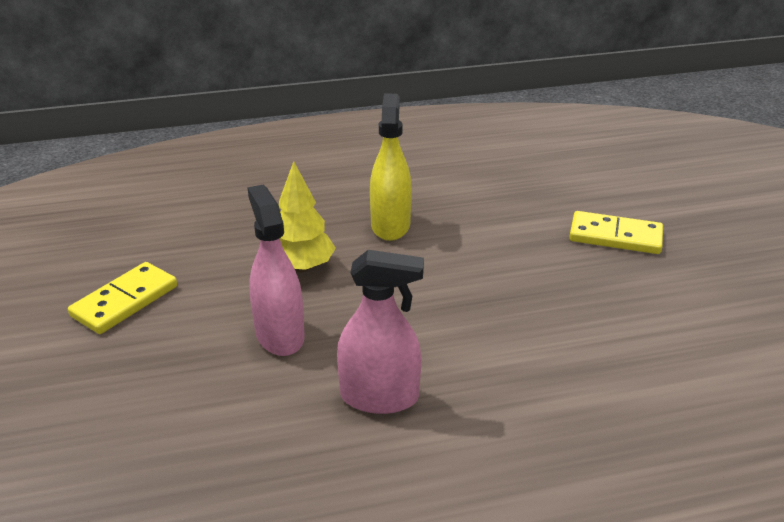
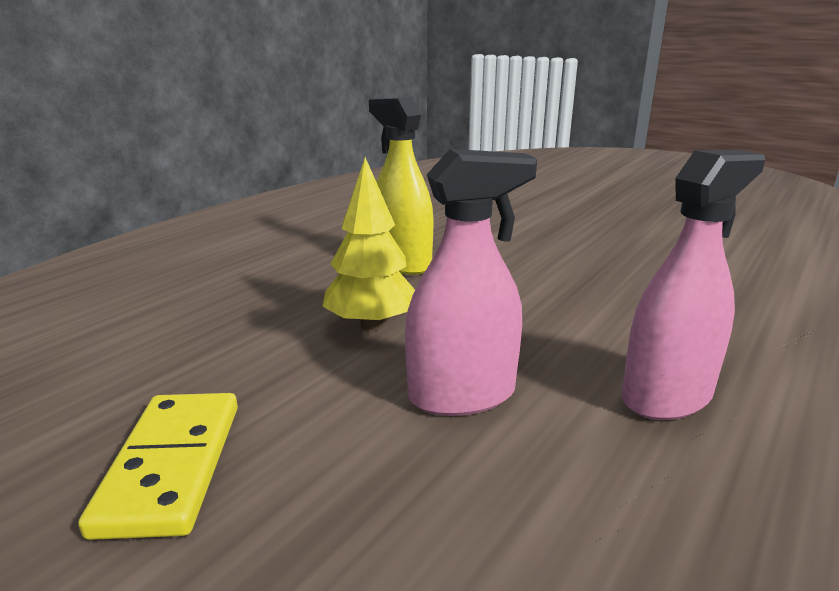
camera: 40 degrees left, 10 degrees down
(279, 335) = (462, 395): pink spray bottle -> pink spray bottle turned 135 degrees clockwise
(615, 236) = (583, 215): yellow domino -> none

